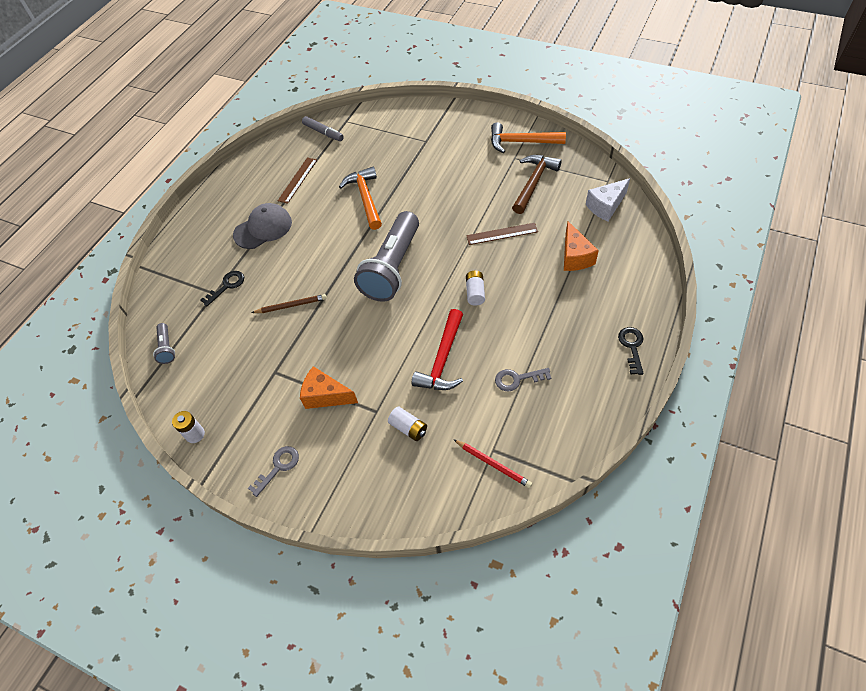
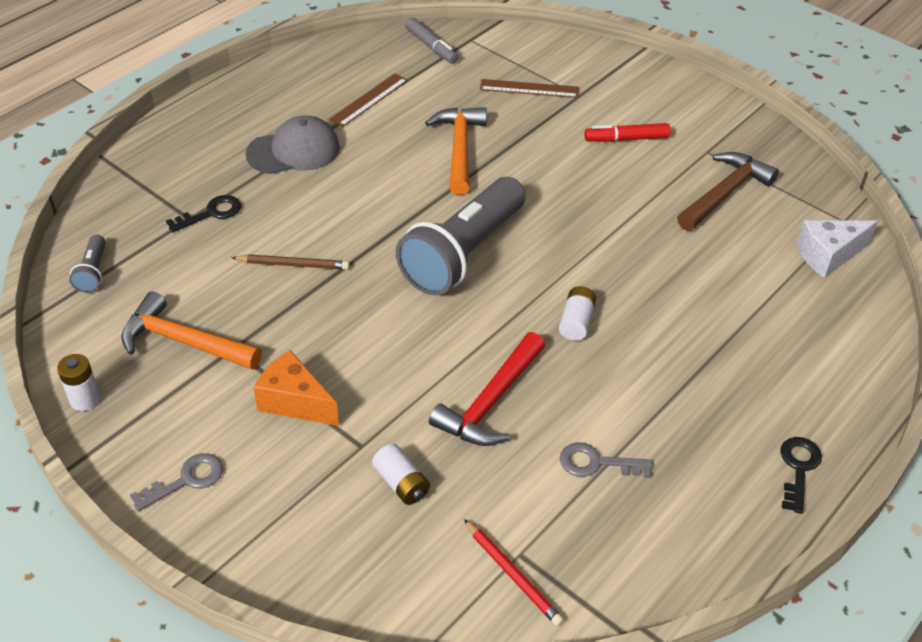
camera: 10 degrees right, 10 degrees down
(464, 163) = (626, 139): none -> red marker
(502, 234) = (648, 251): brown ruler -> brown ruler (529, 88)
(521, 142) = (725, 132): orange hammer -> orange hammer (183, 341)
(575, 257) = (752, 314): orange cheese -> none

